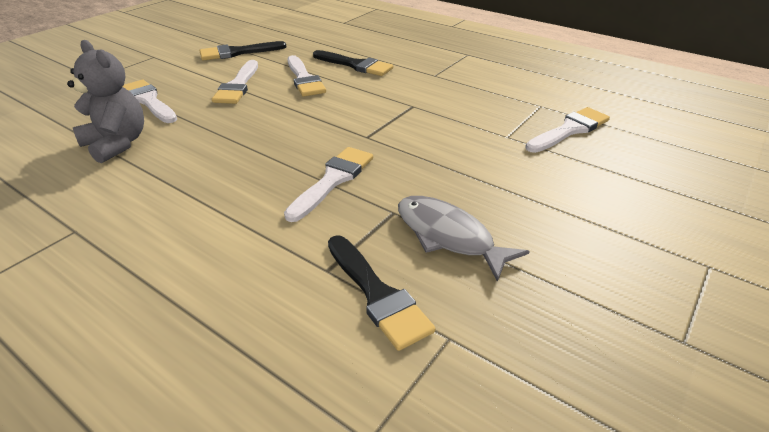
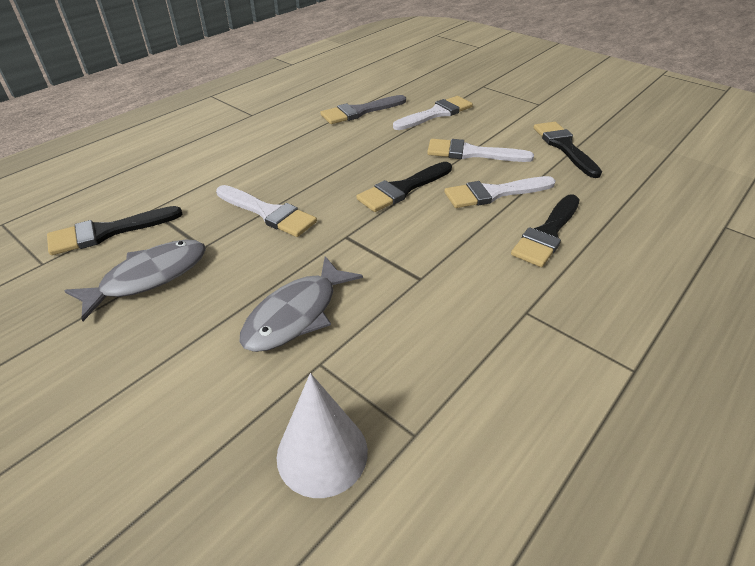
camera: 95 degrees right, 5 degrees up
(117, 144) = (360, 111): grey teddy bear -> grey brush
(294, 114) = (402, 189): none -> black brush
(466, 149) = (296, 314): none -> grey fish
(569, 130) = (322, 453): white brush -> white cone

